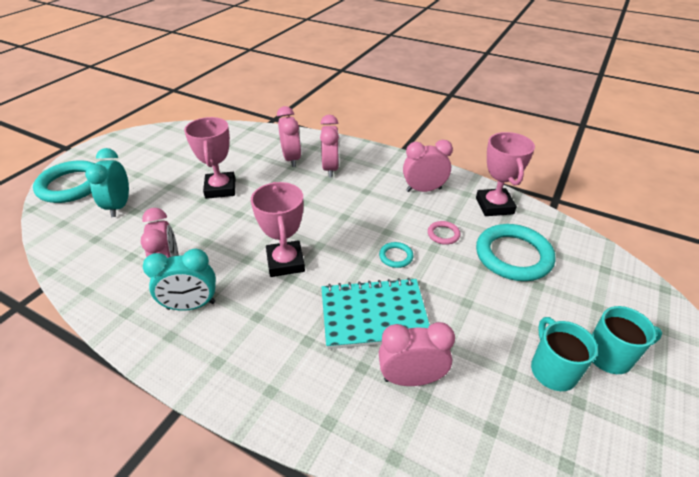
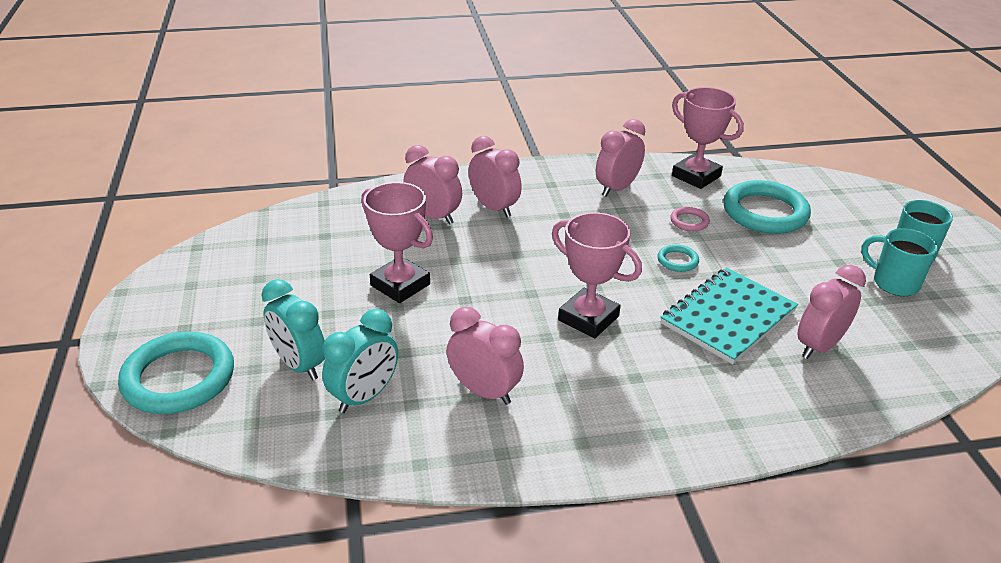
camera: 40 degrees left, 5 degrees down
(191, 305) = (559, 406): turquoise clock -> turquoise clock (364, 397)

